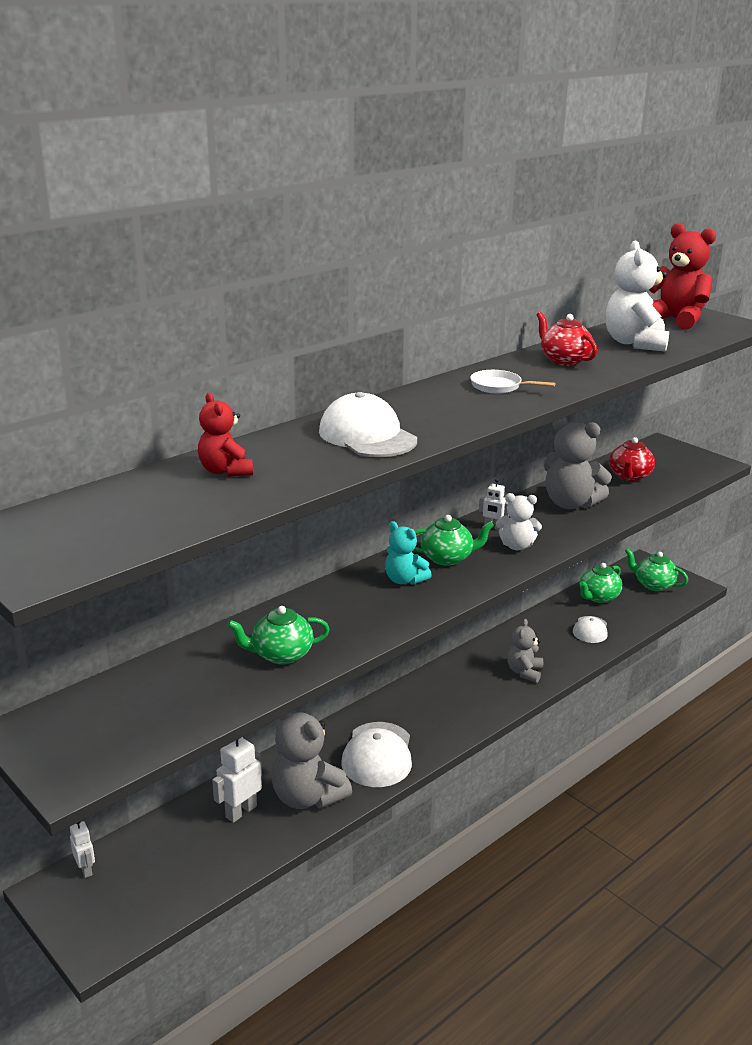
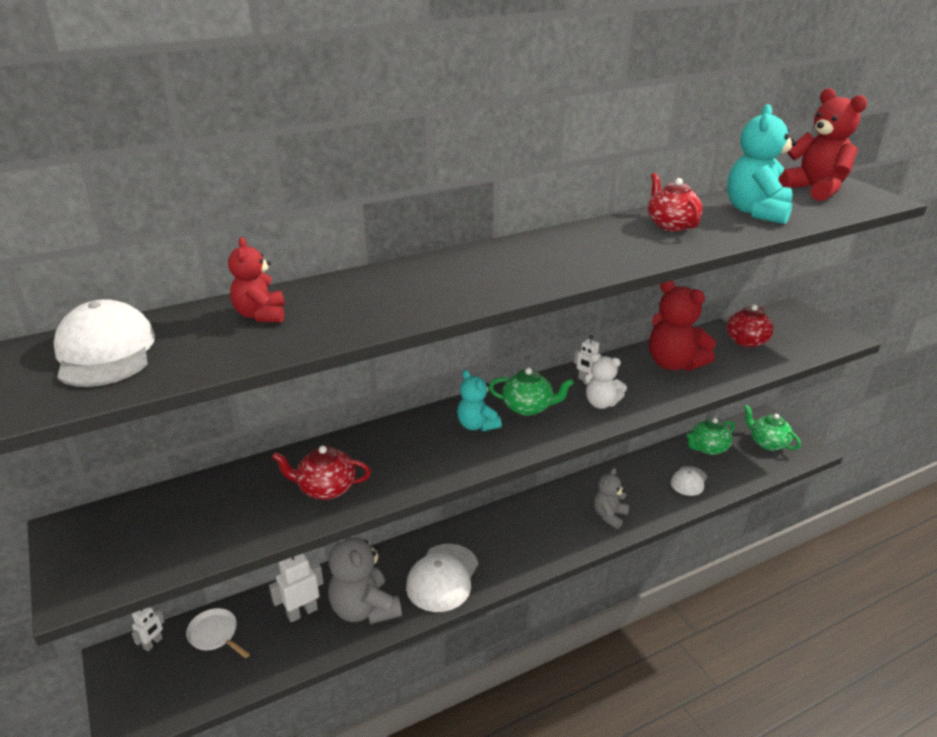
camera: 15 degrees right, 5 degrees up
(86, 869) = (153, 643): white robot -> white robot turned 45 degrees clockwise
(281, 655) = (326, 488): green teapot -> red teapot
(367, 436) = (421, 291): white cap -> white cap (105, 351)
(499, 386) = (587, 248): white pan -> white pan (215, 634)
(570, 503) = (674, 364): grey teddy bear -> red teddy bear
(634, 343) = (756, 212): white teddy bear -> turquoise teddy bear

